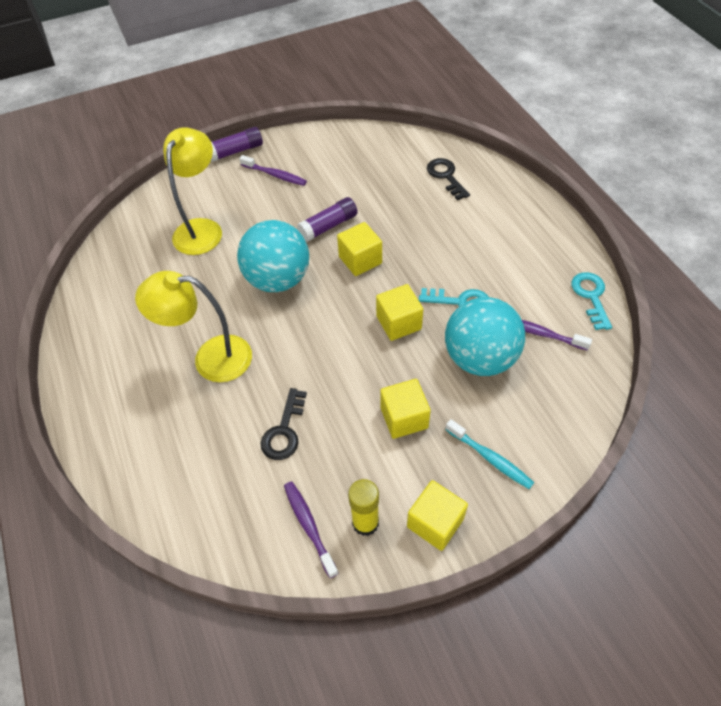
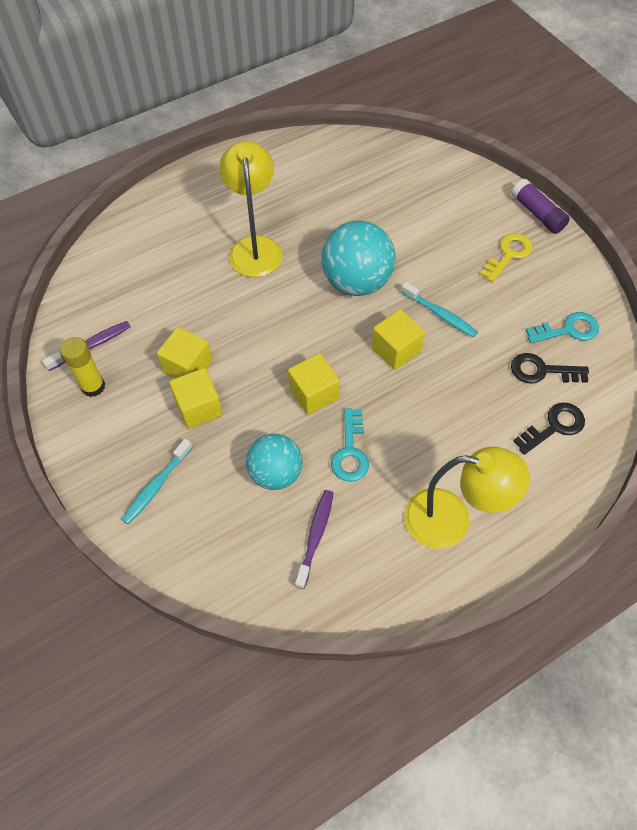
camera: 80 degrees right, 5 degrees up
(202, 229) = (413, 209): yellow lamp -> yellow lamp (451, 520)
(275, 175) = (508, 255): purple toothbrush -> yellow key
(284, 431) = (182, 314): black key -> black key (542, 371)
(328, 226) = (440, 314): purple glue stick -> turquoise toothbrush
(435, 522) = (91, 441): yellow cube -> yellow cube (188, 367)
(479, 358) = (275, 473): turquoise ball -> turquoise ball, size x0.67
(591, 296) = (379, 597): turquoise key -> turquoise key (568, 330)

